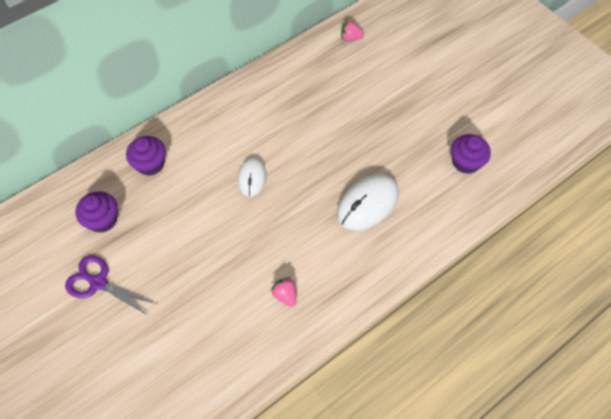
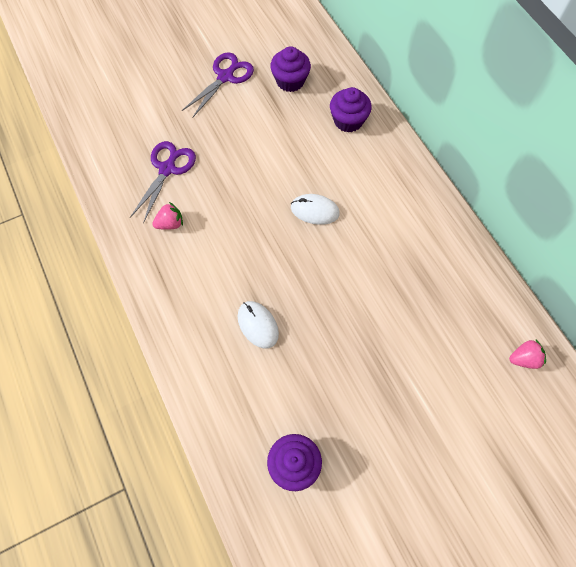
camera: 100 degrees right, 5 degrees up
(223, 313) = (167, 169): none -> purple scissors
(350, 38) = (524, 358): pink strawberry -> pink strawberry turned 60 degrees clockwise
(367, 203) = (258, 325): white mouse -> white mouse, size x0.61

